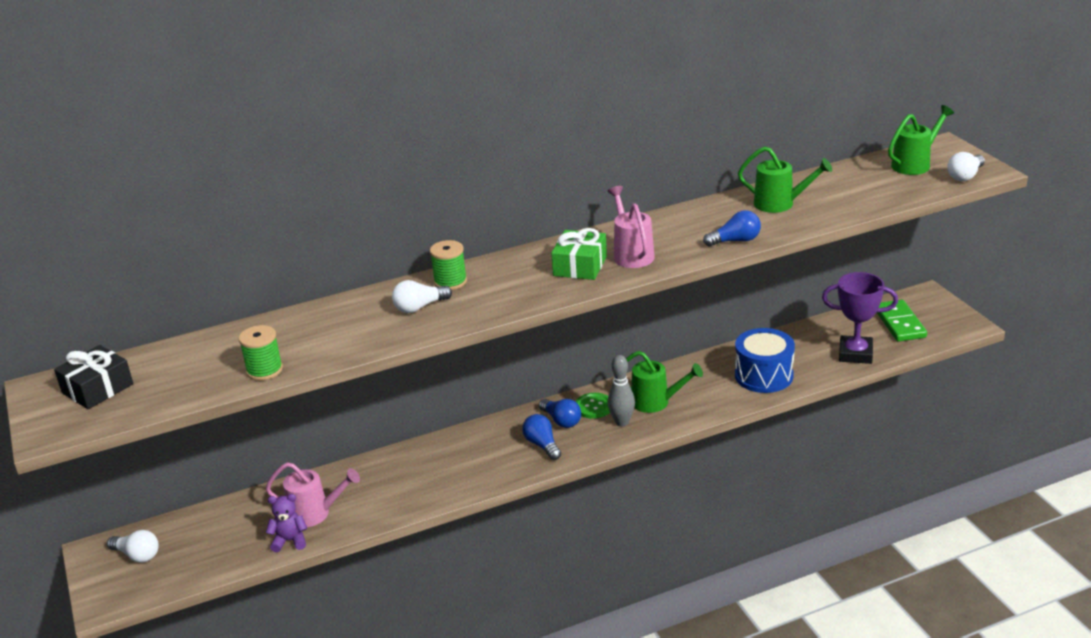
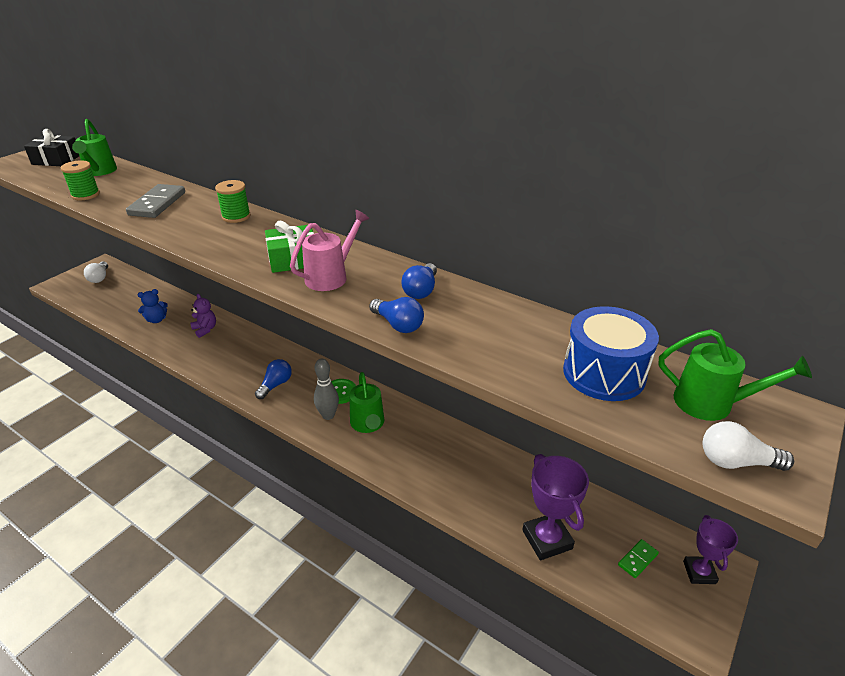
camera: 55 degrees right, 5 degrees up
(290, 541) = (126, 321): purple teddy bear -> purple teddy bear (205, 329)
(315, 514) = (156, 320): pink watering can -> blue teddy bear
(356, 324) = (157, 204): none -> grey domino
(419, 307) = (191, 217): white light bulb -> none
(561, 421) = (312, 382): blue light bulb -> blue light bulb (421, 290)
(763, 375) = (455, 480): blue drum -> blue drum (604, 373)
(780, 204) = (503, 330): green watering can -> green watering can (99, 172)
(899, 323) = (637, 559): green domino -> green domino, size x0.53
(926, 304) = (699, 572): none -> purple trophy

